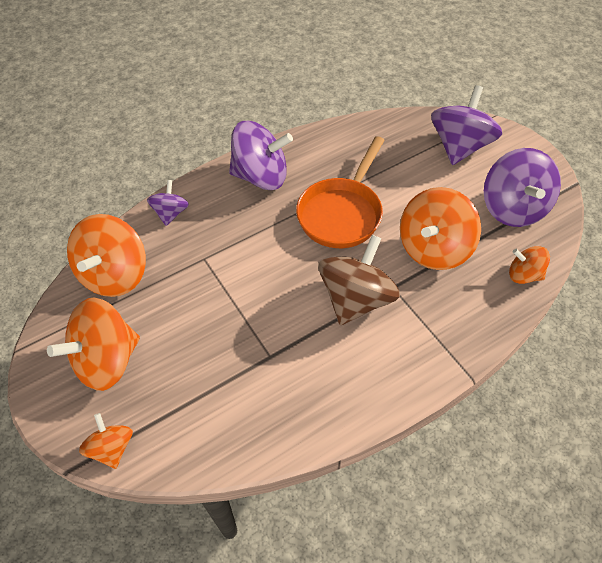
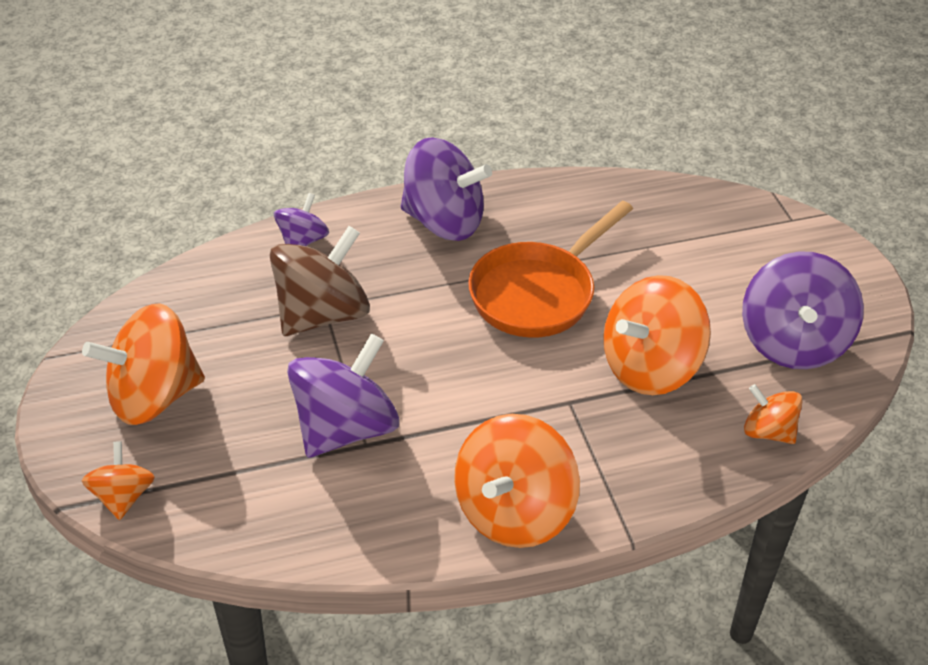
camera: 15 degrees right, 10 degrees down
(115, 275) = (201, 299): orange spinning top -> orange spinning top (514, 512)
(356, 299) = (511, 404): brown spinning top -> brown spinning top (322, 314)
(459, 147) = (750, 244): purple spinning top -> purple spinning top (345, 428)

